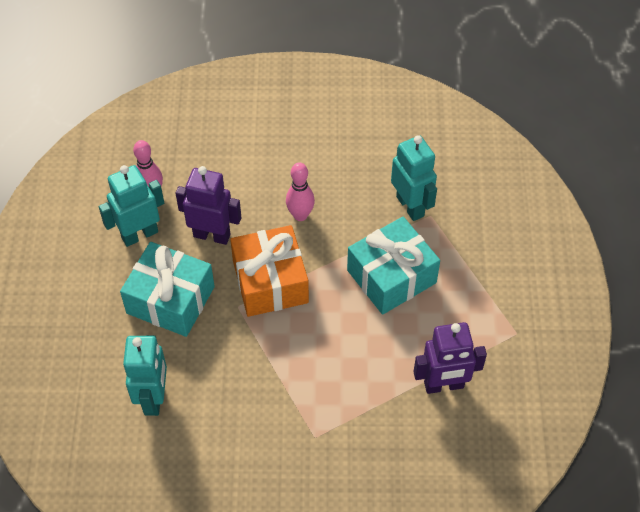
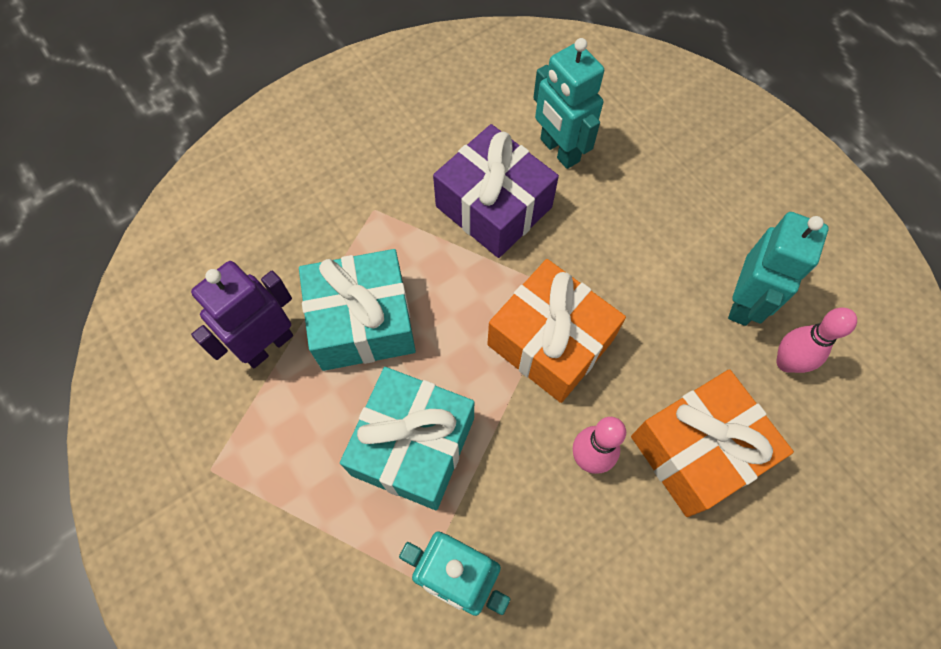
camera: 145 degrees right, 10 degrees up
(170, 300) = (636, 251): turquoise gift -> turquoise gift (363, 322)
(212, 235) = (666, 356): purple robot -> none
(233, 386) = (494, 207): none -> purple gift
(241, 185) = (697, 450): none -> orange gift

